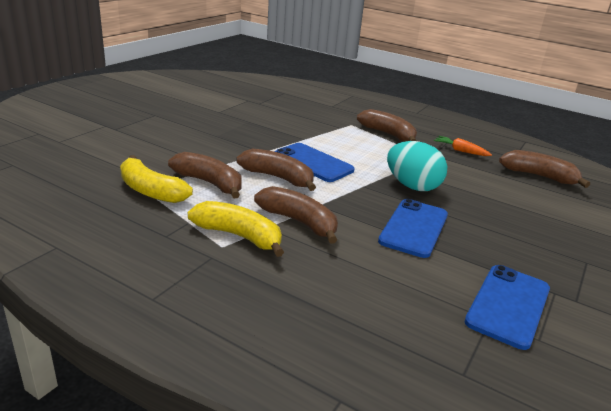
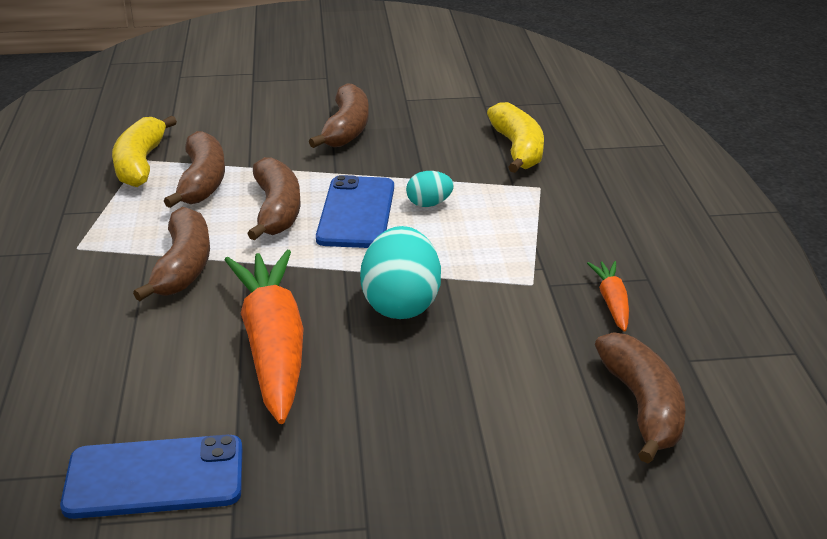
camera: 55 degrees right, 5 degrees up
(239, 236) = (107, 247): yellow banana -> yellow banana (517, 149)
(330, 147) = (429, 204): none -> turquoise egg
(388, 134) = (558, 224): brown banana -> brown banana (346, 129)
(414, 228) = (273, 346): blue phone -> orange carrot

